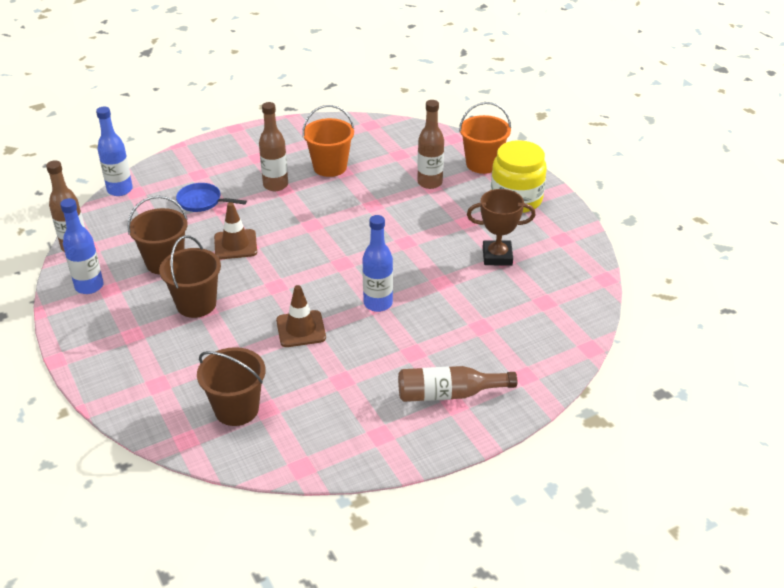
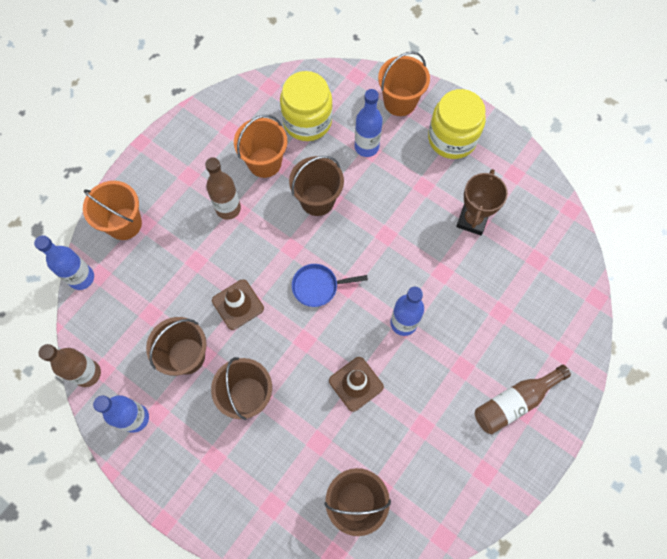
camera: 25 degrees left, 30 degrees up
(181, 169) = (124, 224): none -> orange bucket
(202, 201) = (172, 260): blue pan -> blue pan (318, 286)
(358, 202) = (317, 200): none -> brown bucket
(387, 153) = (307, 121): none -> yellow jar
(430, 183) = (366, 147): brown bottle -> blue bottle
(497, 256) = (472, 220): brown trophy -> brown trophy turned 45 degrees counterclockwise

